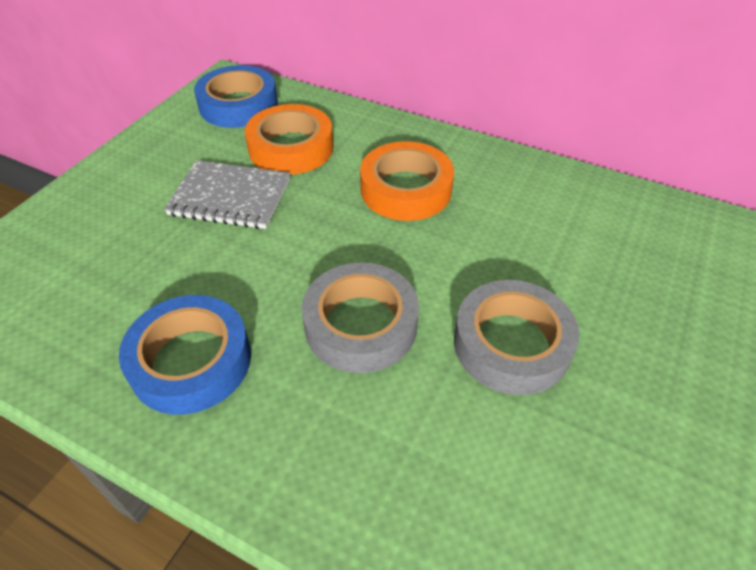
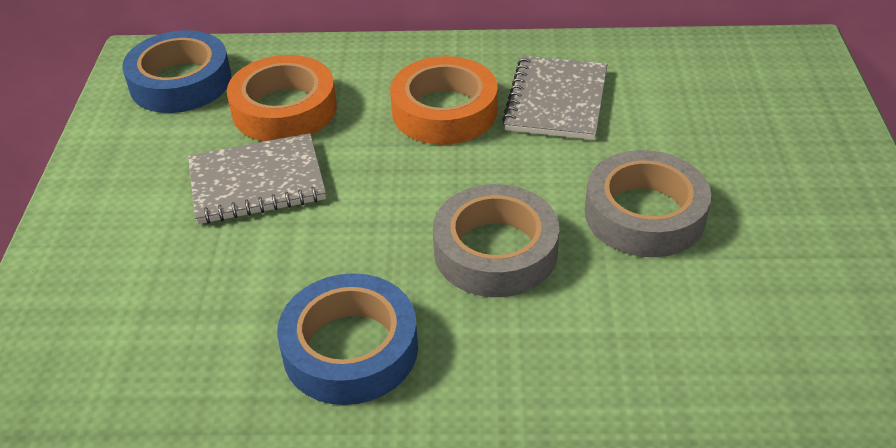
camera: 25 degrees left, 5 degrees down
(502, 212) = (556, 101): none -> grey notebook

